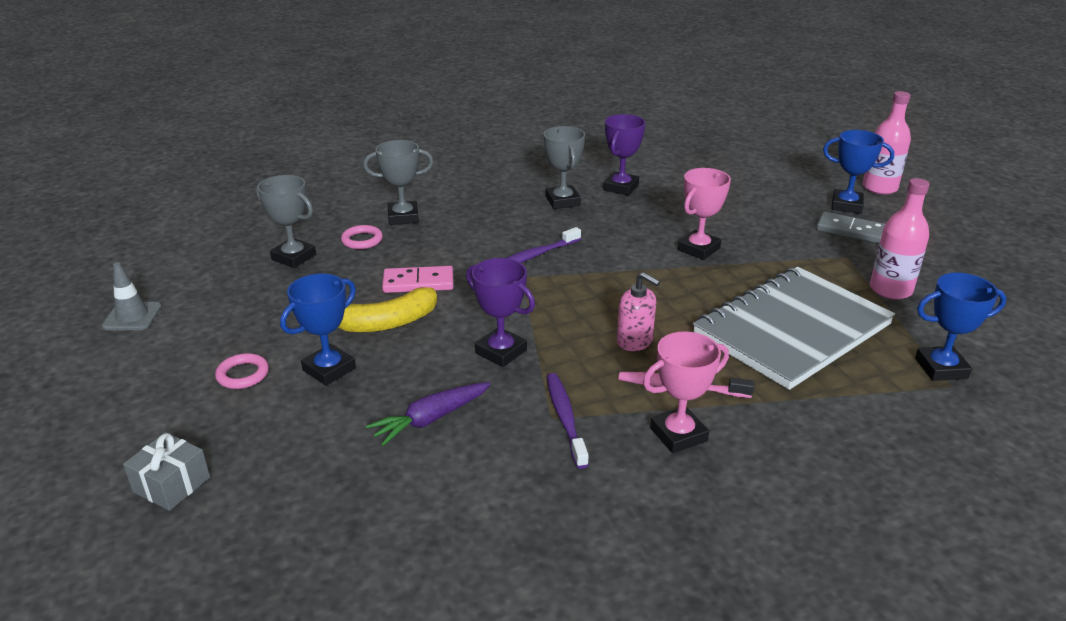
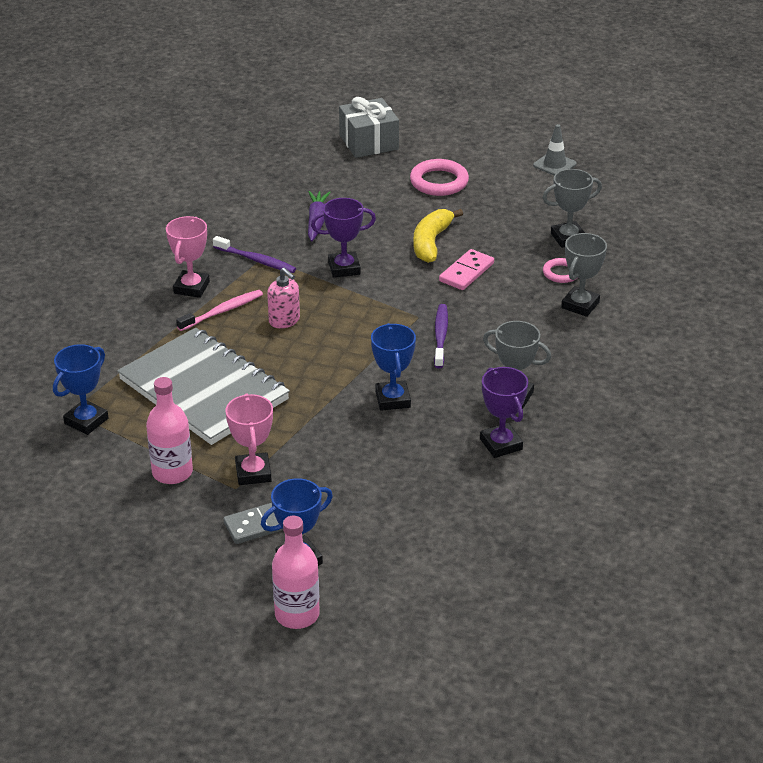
camera: 130 degrees right, 5 degrees up
(172, 484) = (369, 142): grey gift -> grey gift, size x1.58
(243, 374) = (439, 182): pink ring -> pink ring, size x1.68
(329, 369) = (407, 208): blue trophy -> blue trophy (392, 399)
(635, 341) = (284, 320): pink soap dispenser -> pink soap dispenser turned 120 degrees counterclockwise
(698, 249) = (347, 418): pink trophy -> pink trophy (253, 473)
(792, 330) = (203, 390): grey notebook -> grey notebook turned 45 degrees counterclockwise

